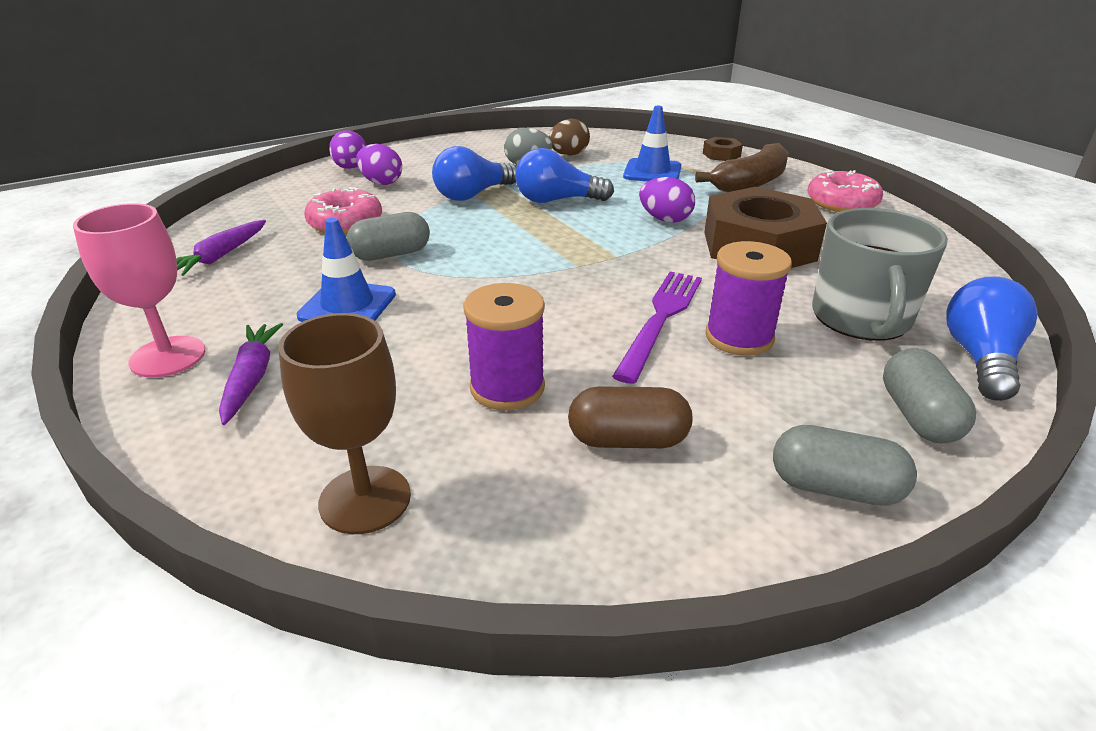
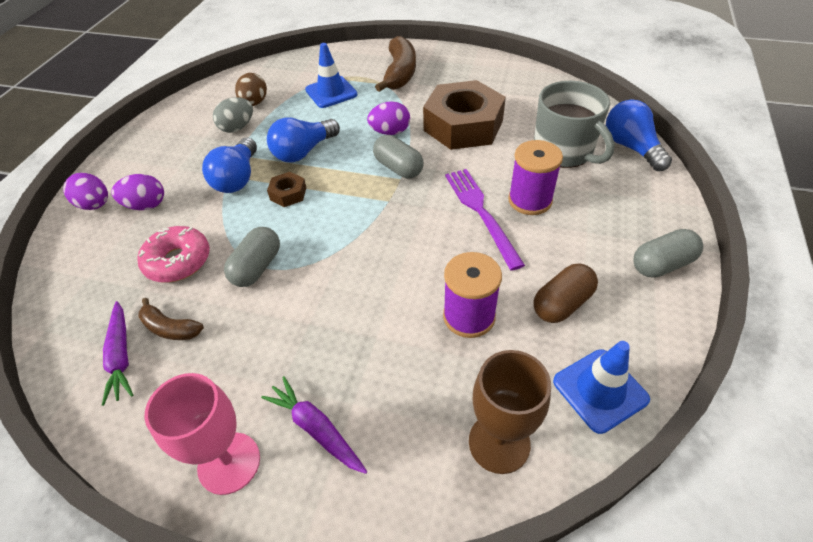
camera: 40 degrees left, 15 degrees up
(274, 258) = (170, 328): none -> brown banana
(347, 305) = (292, 329): blue traffic cone -> blue traffic cone (600, 390)
(721, 155) = (354, 55): brown nut -> brown nut (288, 194)
(841, 203) = (465, 66): pink donut -> none
(918, 416) = (646, 200): grey capsule -> grey capsule (398, 168)

